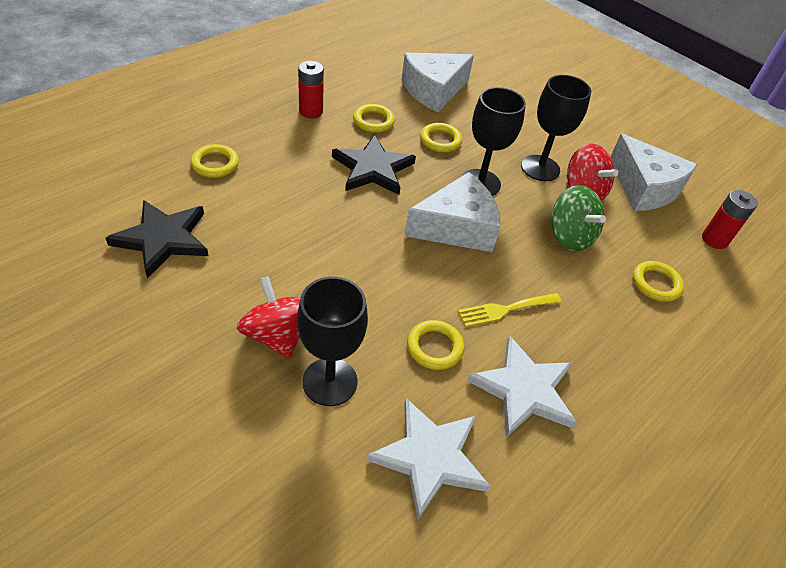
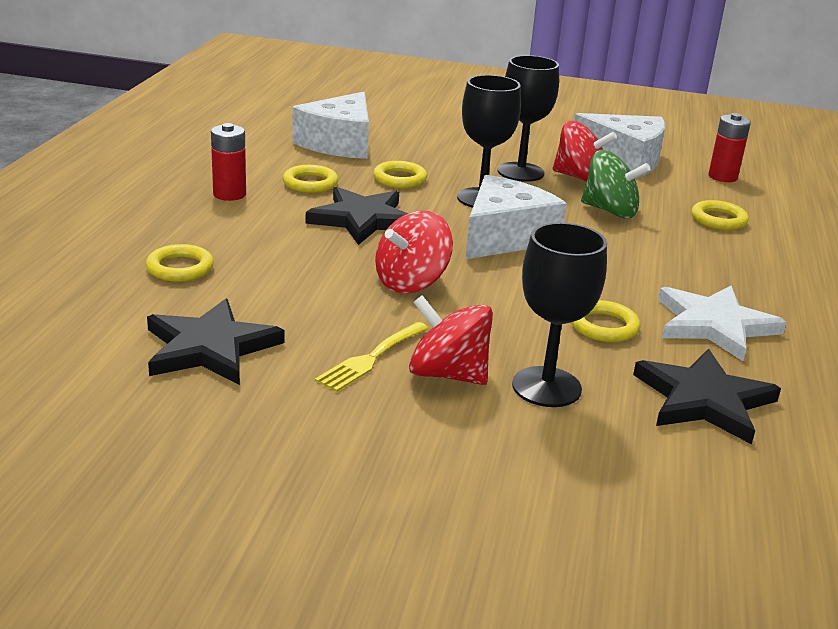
camera: 30 degrees left, 20 degrees down
(343, 241) = (411, 282): none -> red spinning top
(430, 457) = (703, 400): white star -> black star
(505, 309) = (626, 279): yellow fork -> yellow fork (371, 358)

